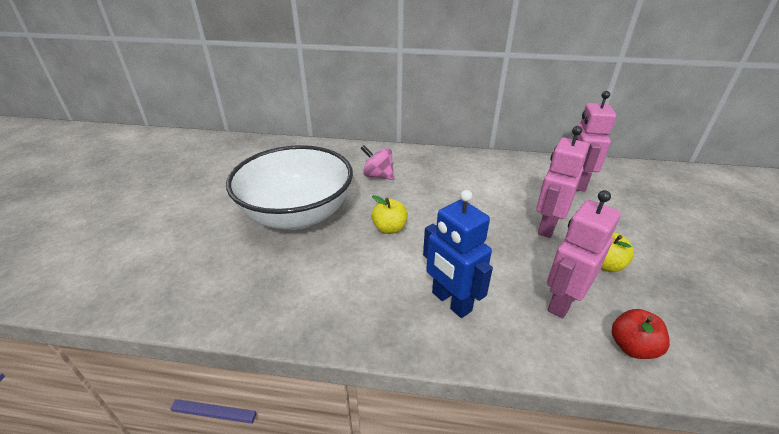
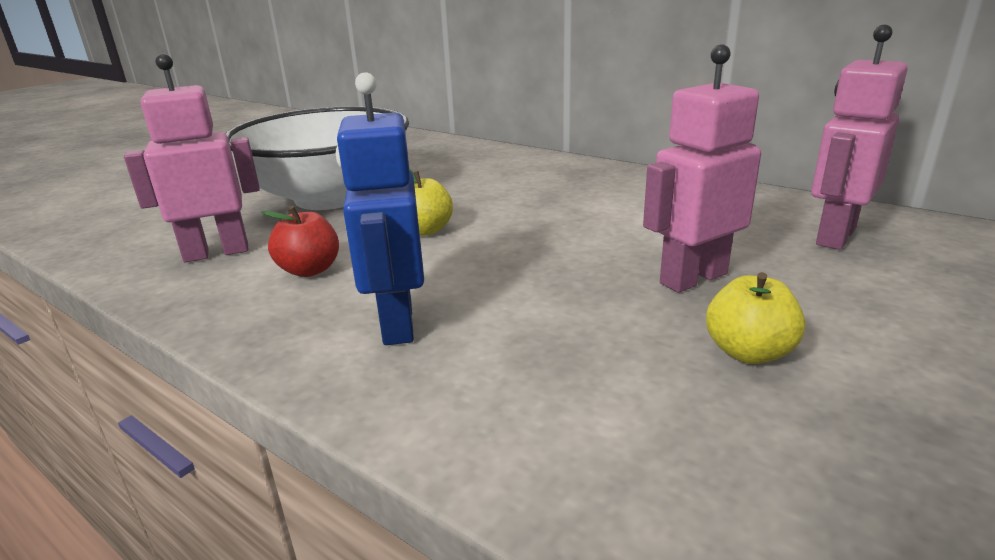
camera: 30 degrees right, 10 degrees down
(378, 176) = (486, 179): pink spinning top -> none
(562, 302) = (586, 376): pink robot -> pink robot (216, 252)
(632, 347) = (647, 483): red apple -> red apple (309, 270)

